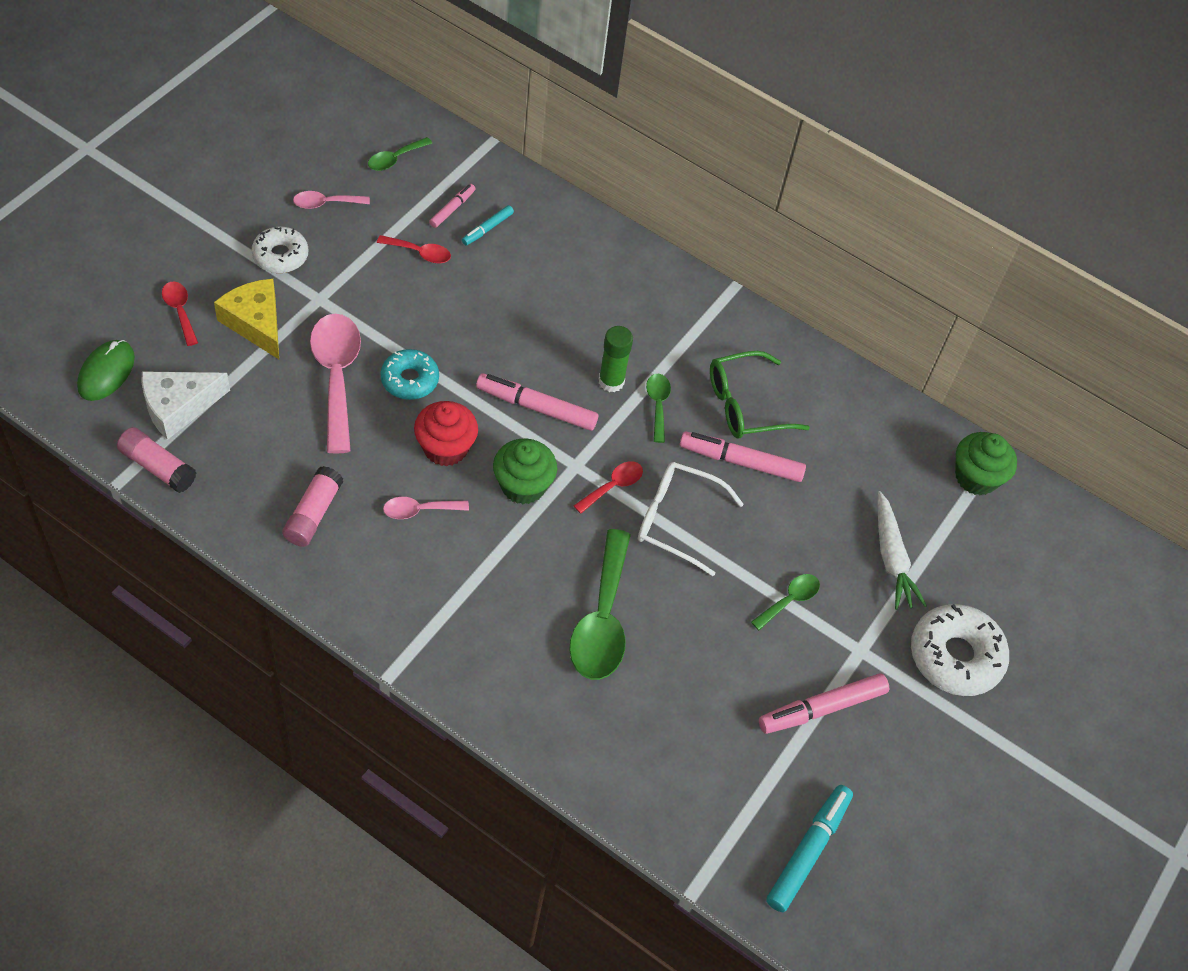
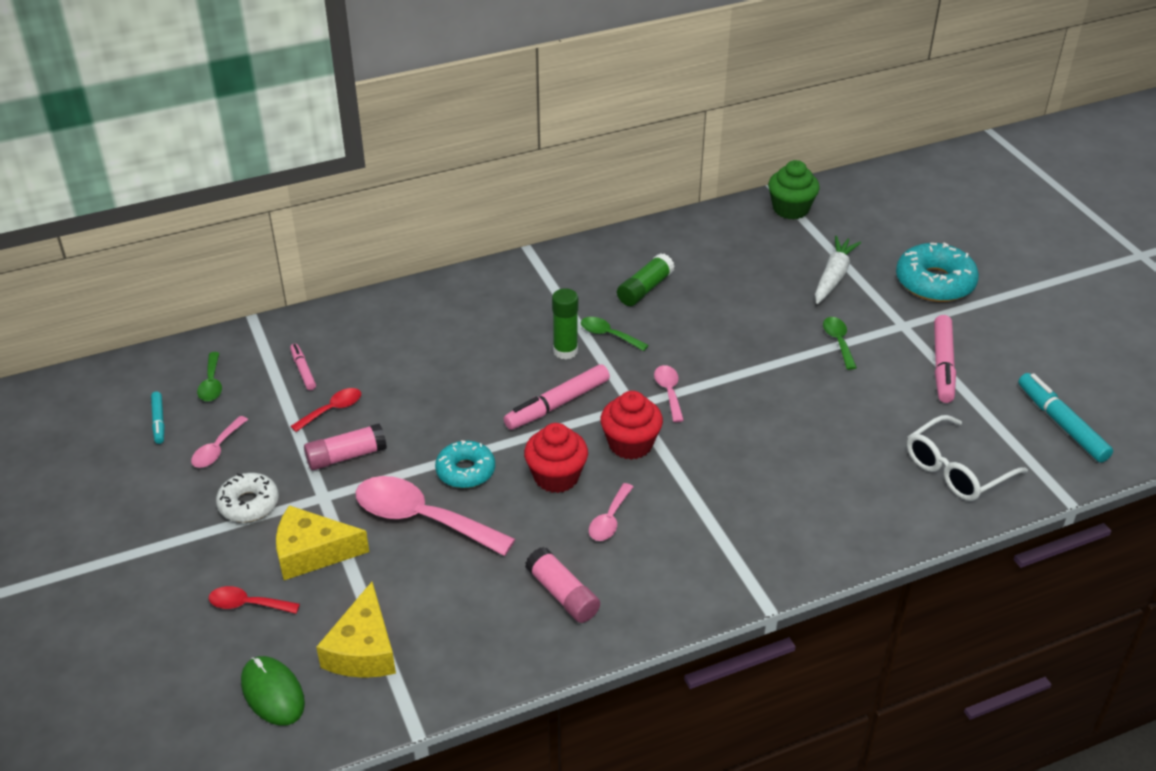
camera: 50 degrees left, 15 degrees down
(158, 467) = (423, 693): pink glue stick -> pink glue stick (346, 456)
(178, 407) = (363, 649): white cheese -> yellow cheese
(487, 229) = (345, 358): turquoise marker -> turquoise marker (159, 421)
(523, 485) = (630, 444): green cupcake -> red cupcake
(602, 620) = (793, 451): green spoon -> none
(613, 486) = (669, 392): red spoon -> pink spoon
(678, 521) = (727, 370): white glasses -> white glasses (957, 469)
(741, 462) = (696, 314): pink marker -> none
(746, 405) = (645, 289): green glasses -> green glue stick
(891, 558) = (833, 276): white carrot -> white carrot turned 90 degrees counterclockwise
(955, 656) = (934, 282): white donut -> turquoise donut

